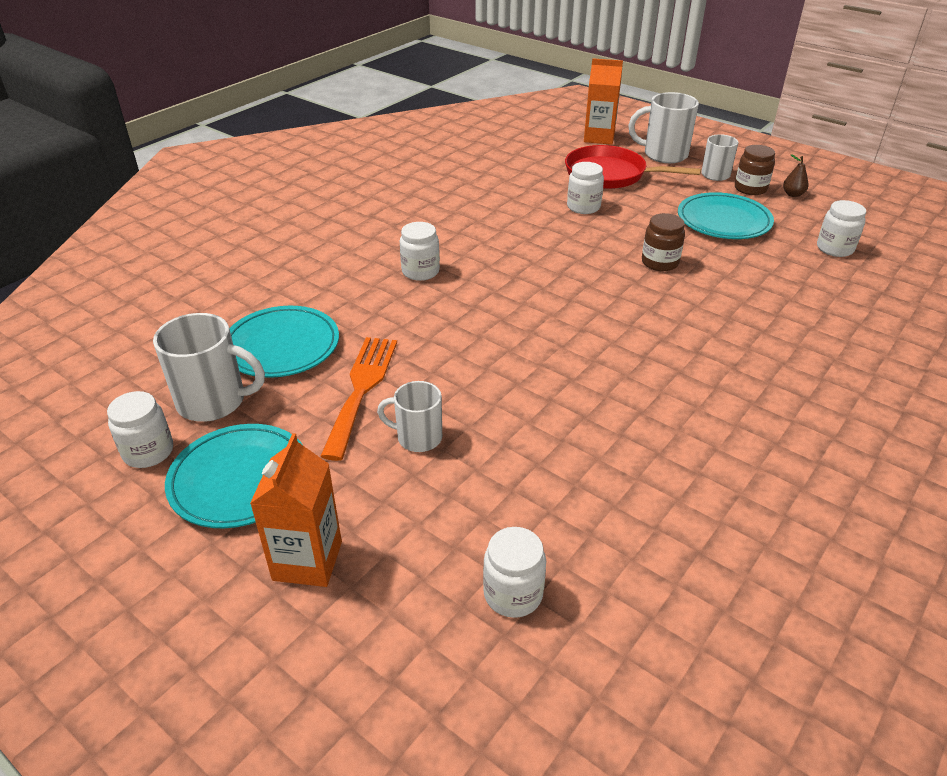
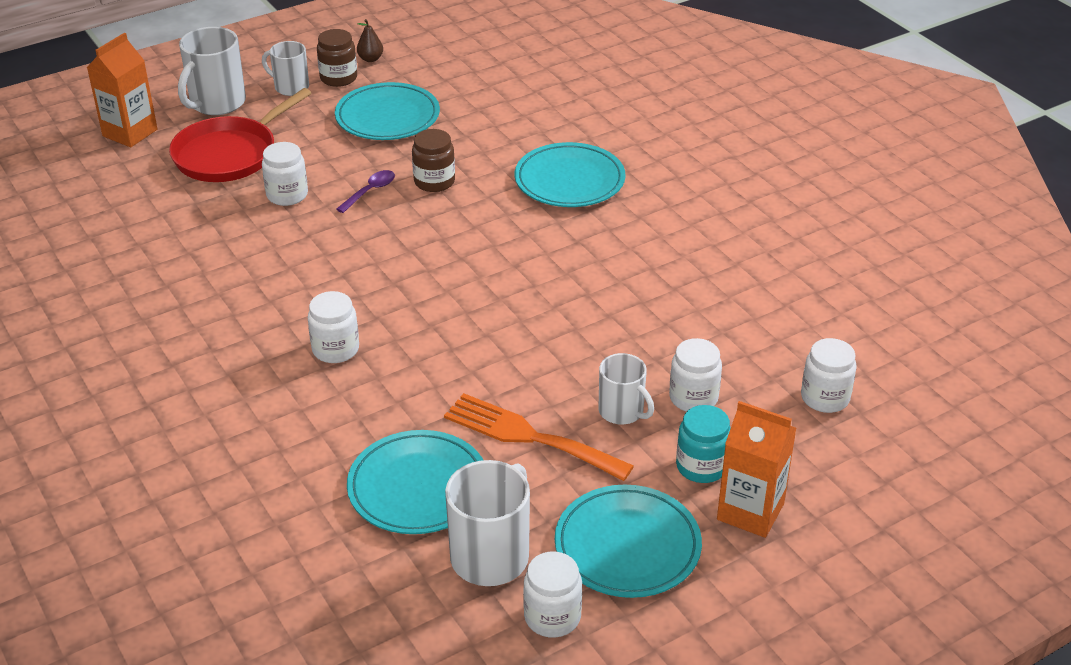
camera: 70 degrees left, 0 degrees up
(362, 509) = (701, 466): none -> turquoise jar
(418, 437) = (622, 411): white mug -> white mug turned 75 degrees counterclockwise
(619, 238) = (370, 191): none -> purple spoon
(731, 331) = (569, 181): none -> turquoise plate
(834, 248) = (481, 76): white jar -> white jar (693, 398)

